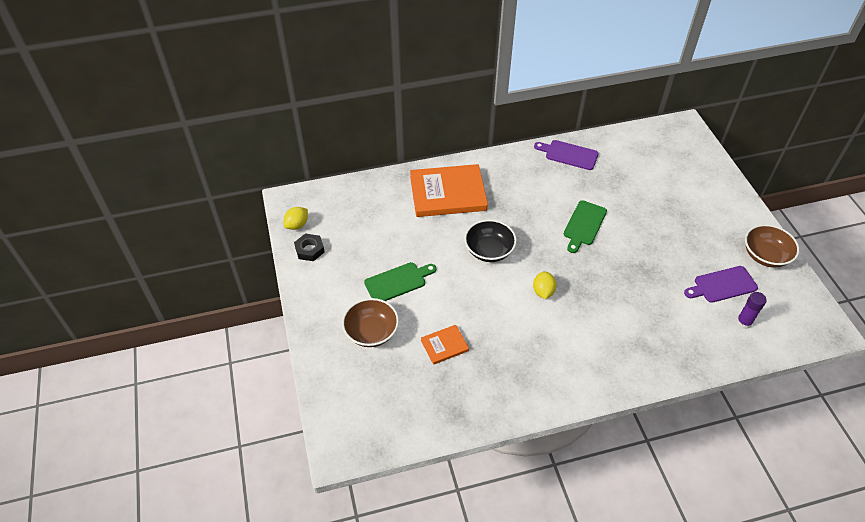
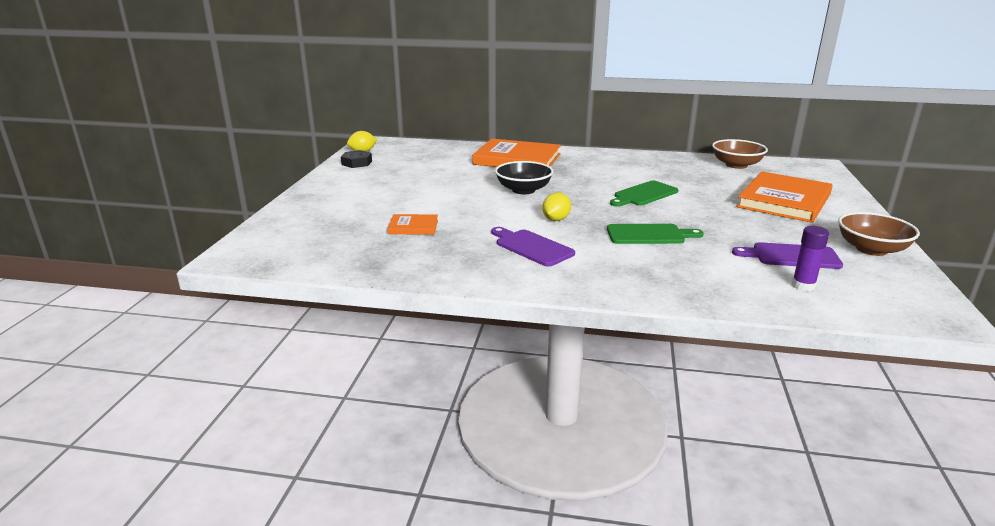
camera: 25 degrees right, 25 degrees down
(371, 332) = (353, 207): brown bowl -> brown bowl (736, 165)
(398, 282) = (413, 189): green cutting board -> green cutting board (649, 235)
(569, 154) = (665, 160): purple cutting board -> purple cutting board (531, 247)
(685, 199) = (784, 201): none -> orange book

